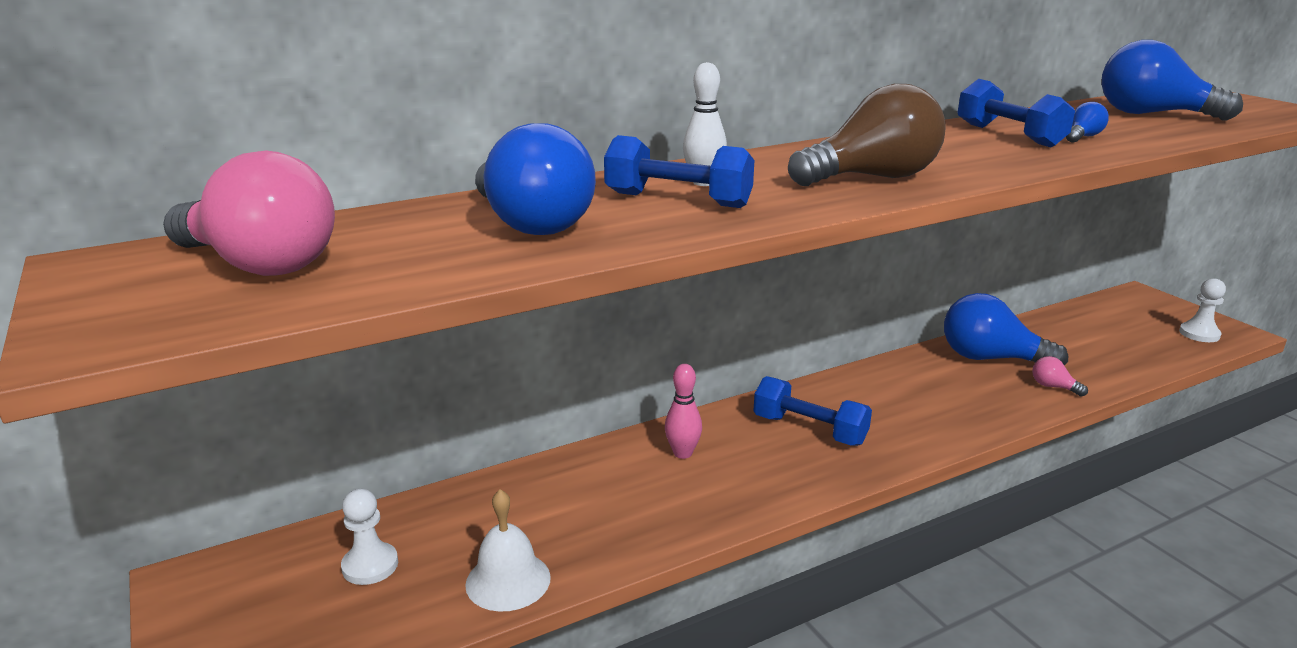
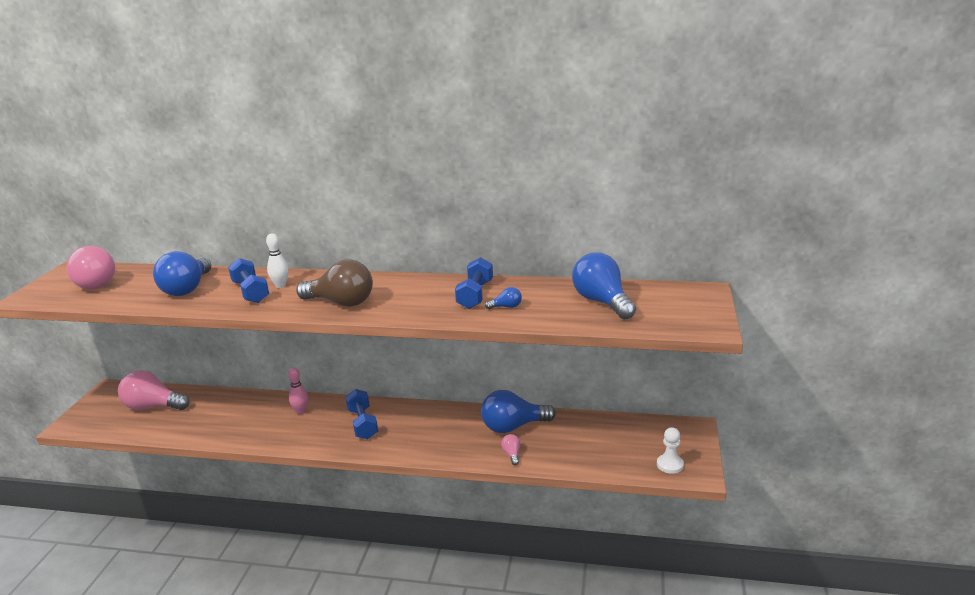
camera: 40 degrees right, 0 degrees up
(370, 565) = (153, 407): white pawn -> pink light bulb
(508, 580) = (176, 431): white bell -> none
(990, 358) = (513, 427): blue light bulb -> blue light bulb turned 75 degrees counterclockwise

